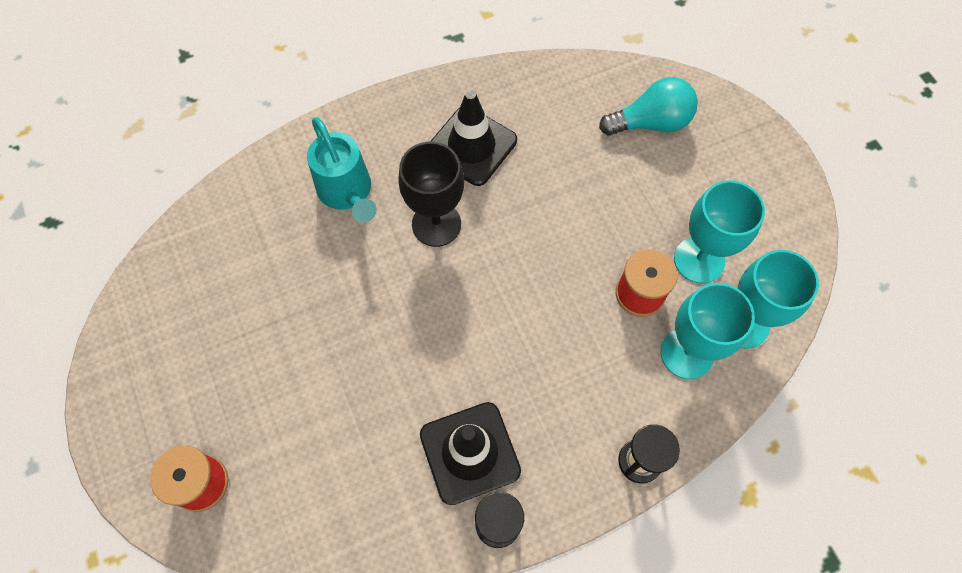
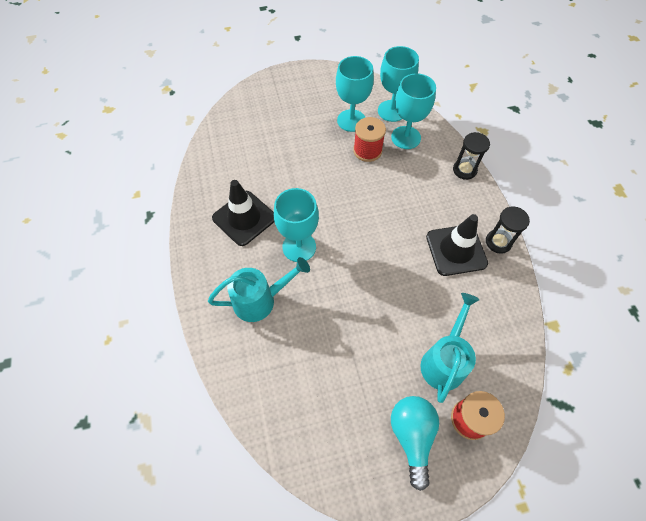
camera: 80 degrees left, 5 degrees down
(282, 443) = (444, 360): none -> turquoise watering can
(436, 224) = (299, 247): black goblet -> turquoise goblet
(650, 122) = (256, 123): turquoise light bulb -> turquoise light bulb (412, 436)

